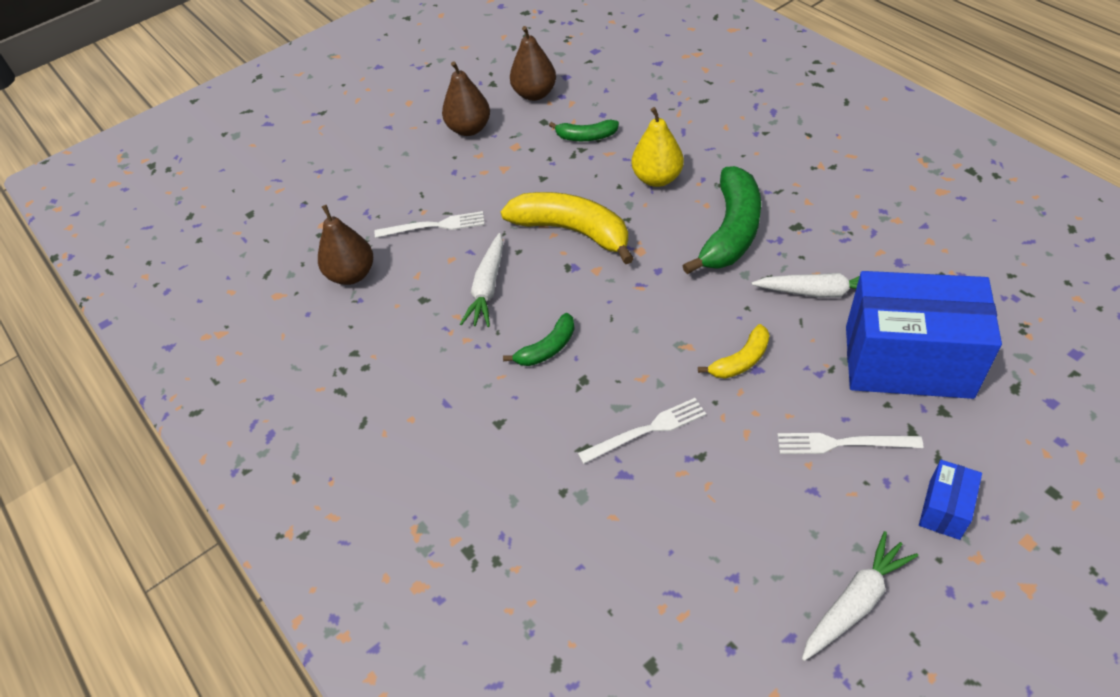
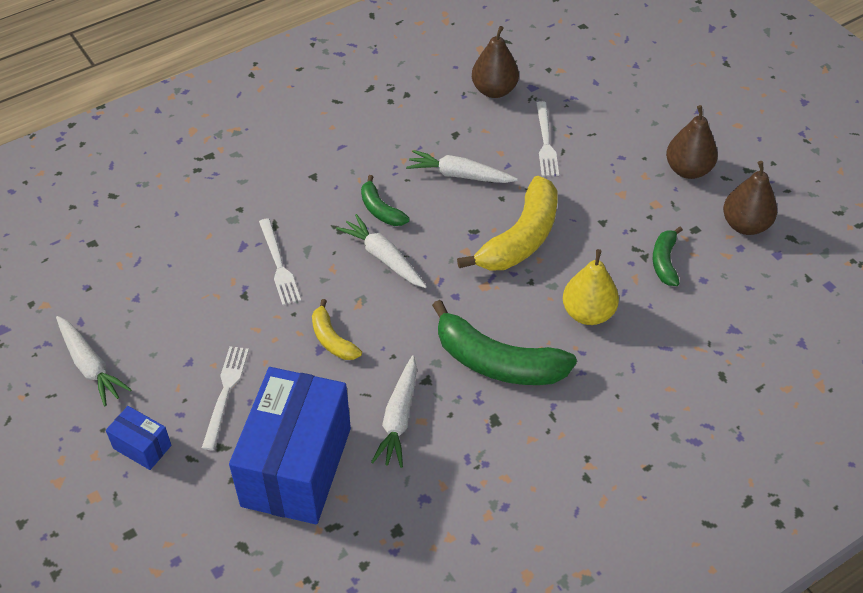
camera: 90 degrees right, 0 degrees up
(618, 335) = (383, 258): none -> white carrot

